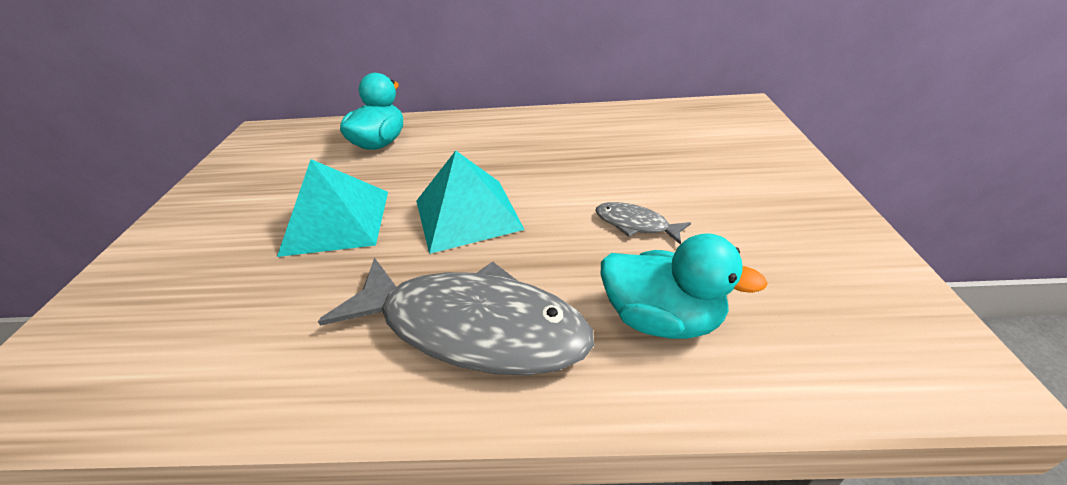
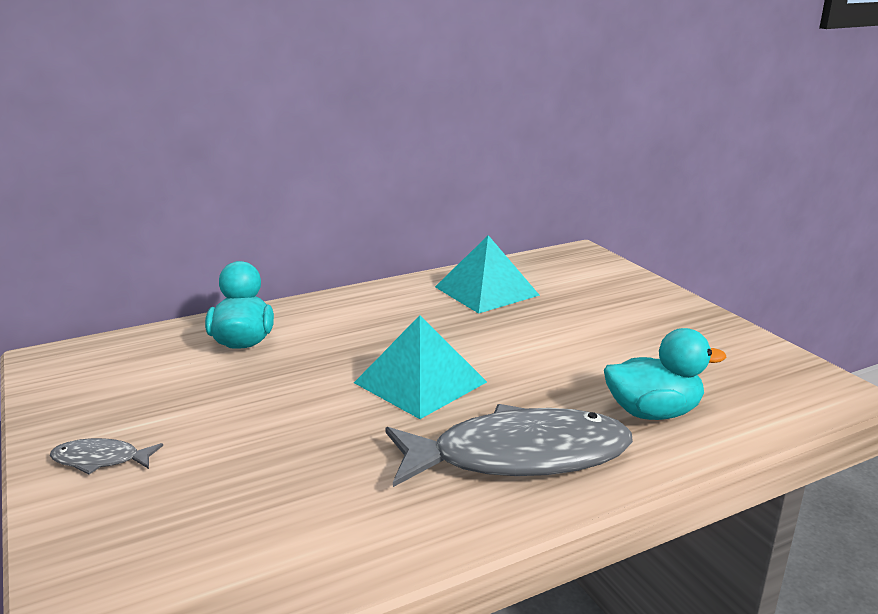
camera: 30 degrees left, 15 degrees down
(336, 221) = (287, 418): turquoise pyramid -> turquoise pyramid (486, 291)
(635, 224) = (576, 358): grey fish -> grey fish (101, 460)

